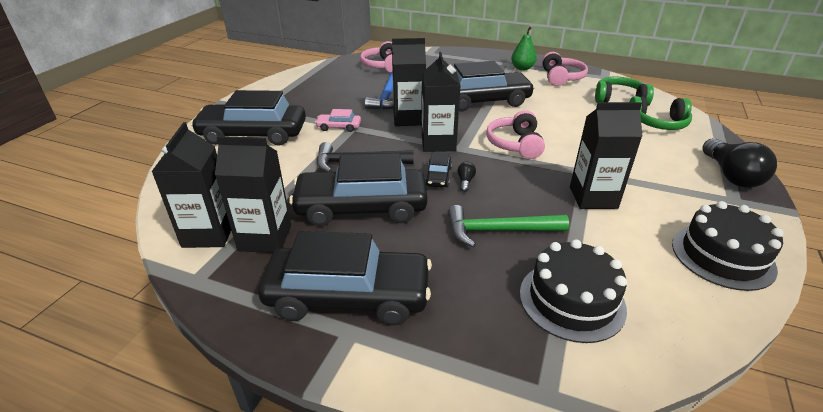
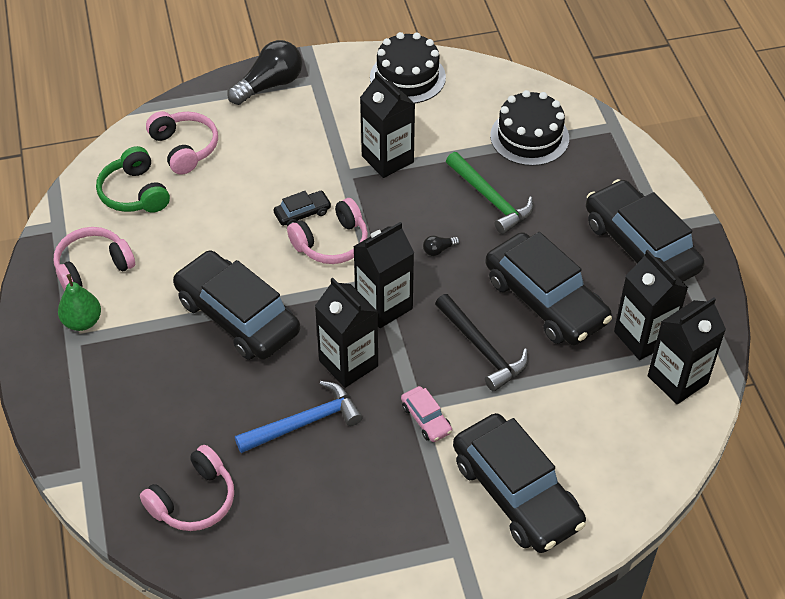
camera: 125 degrees left, 15 degrees up
(438, 176) = (448, 273): black car -> black car (302, 213)
(658, 123) = (184, 148): green headphones -> pink headphones

